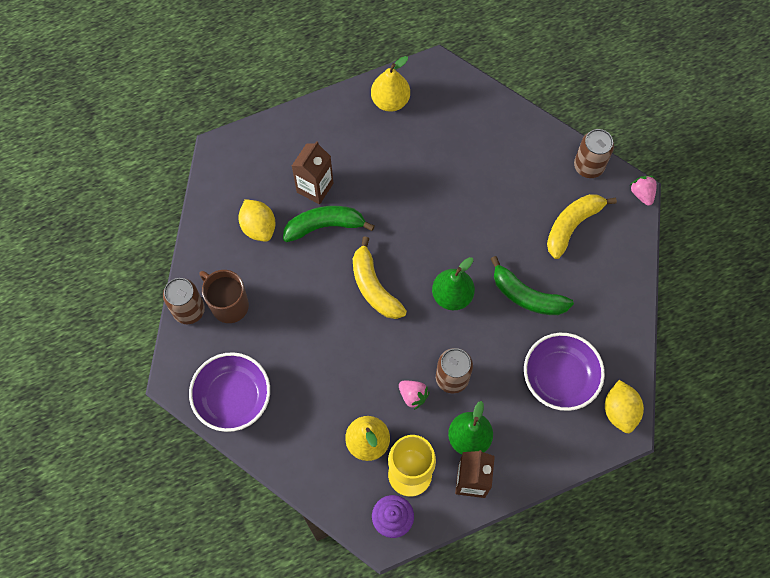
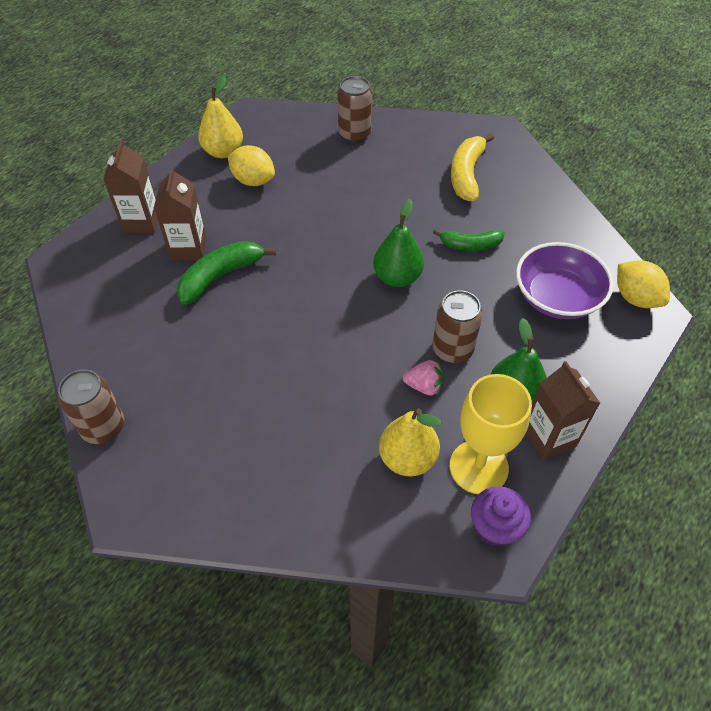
camera: 30 degrees left, 15 degrees down
(229, 305) = (151, 398): brown mug -> none
(233, 397) = (214, 495): purple bowl -> none
(259, 227) = (145, 308): yellow lemon -> yellow lemon (253, 180)
(293, 143) = (141, 221): none -> brown carton
(374, 287) = (310, 306): yellow banana -> none
(527, 296) = (470, 245): green banana -> green banana, size x0.67
(588, 166) = (445, 128): brown can -> brown can (354, 134)
(642, 194) = (507, 128): pink strawberry -> none

